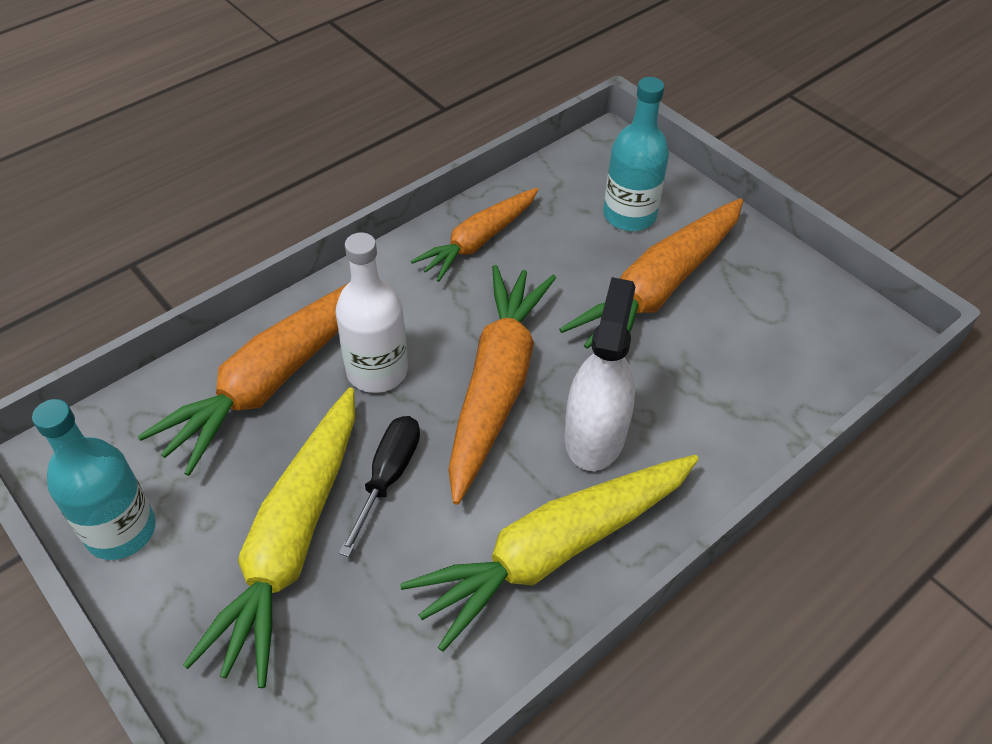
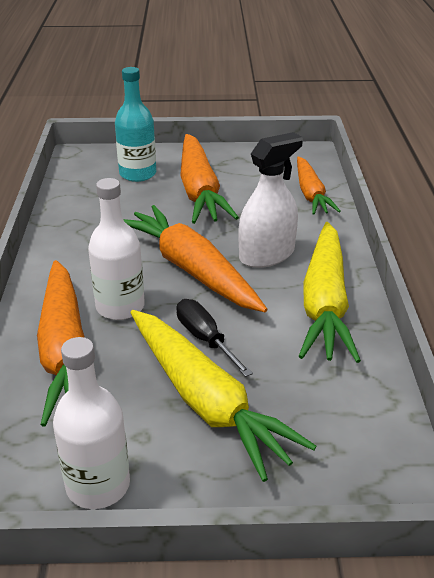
camera: 50 degrees left, 15 degrees down
(121, 530) = (98, 485): turquoise bottle -> white bottle
(478, 241) = (78, 226): orange carrot -> orange carrot (311, 194)
(595, 435) = (267, 254): white spray bottle -> white spray bottle turned 90 degrees clockwise

